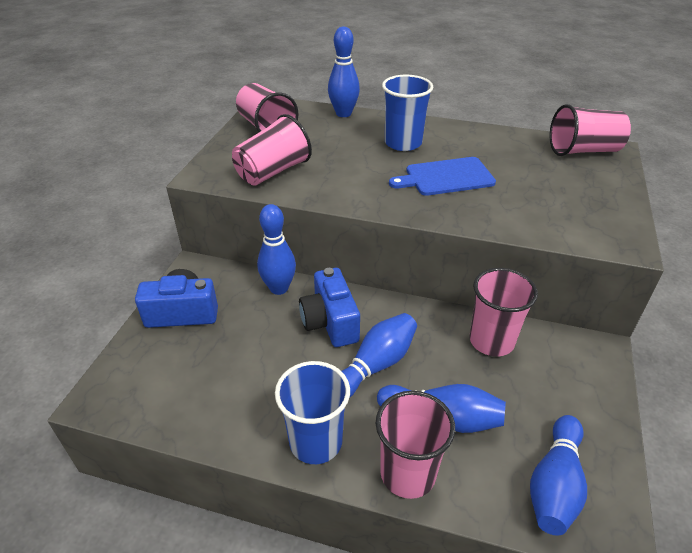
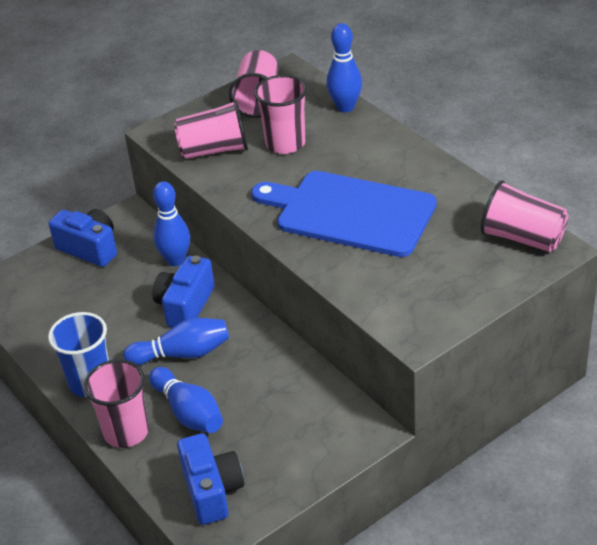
camera: 40 degrees right, 0 degrees up
(403, 143) = (358, 162): blue cup -> none
(446, 177) = (350, 213): blue cutting board -> blue cutting board, size x1.70
(491, 341) = (291, 380): pink cup -> pink cup (285, 143)
(555, 484) = (212, 491): blue bowling pin -> blue camera

